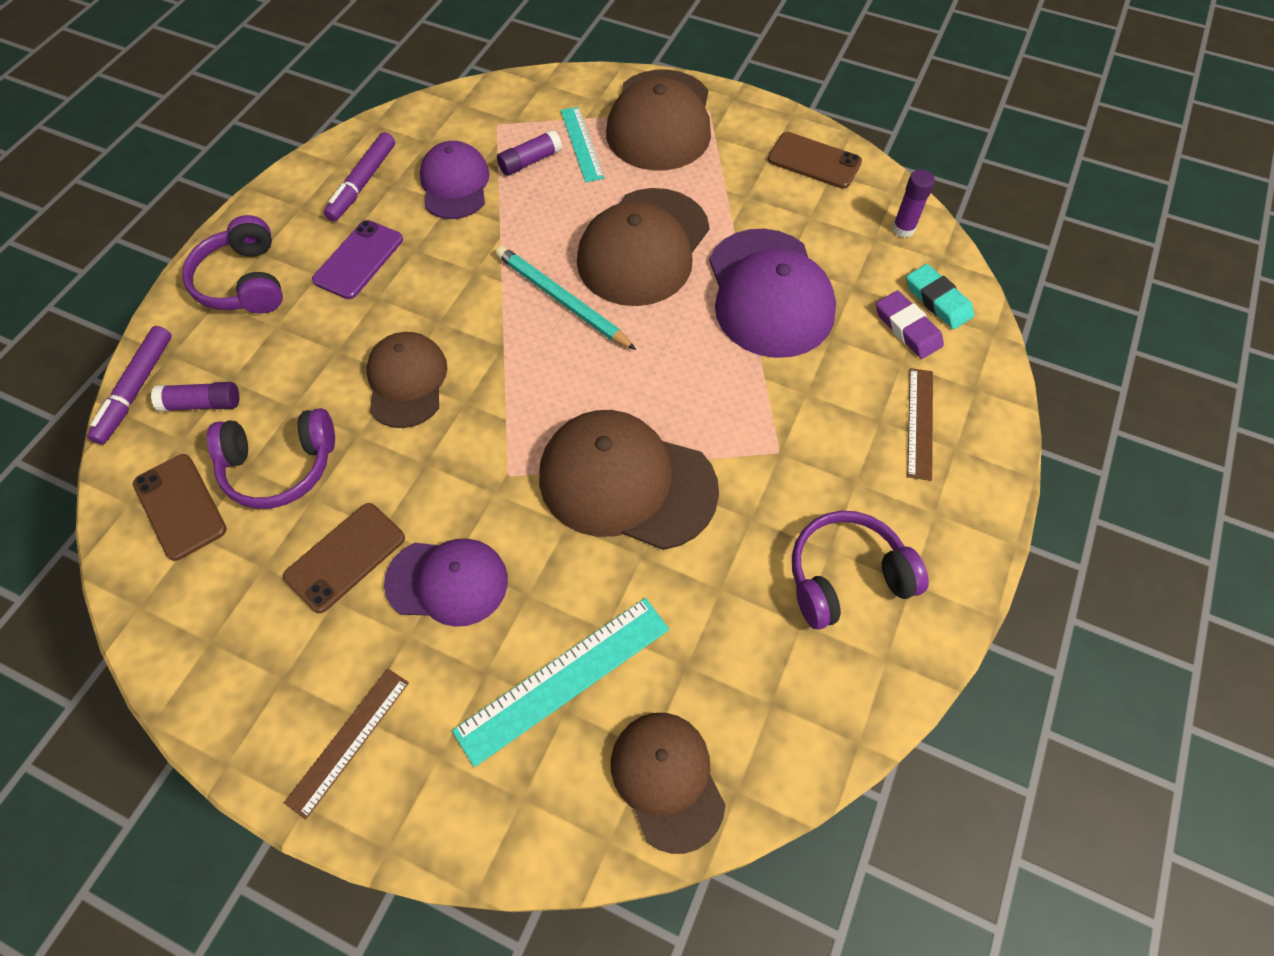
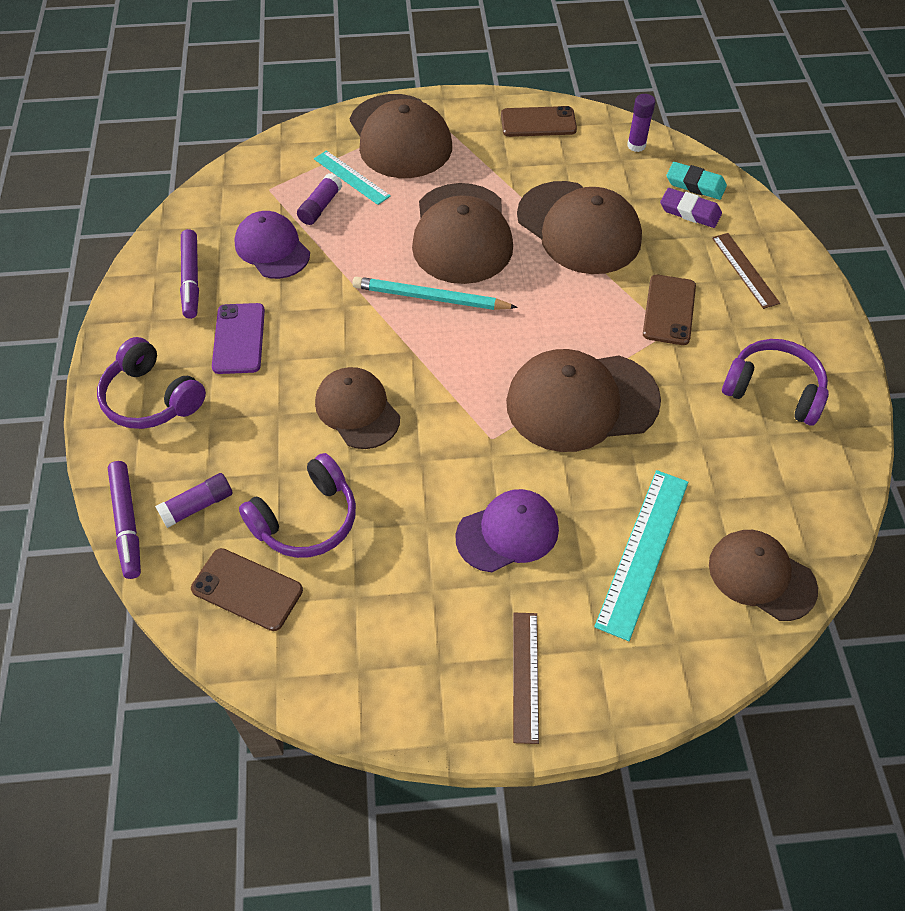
camera: 30 degrees left, 5 degrees down
(345, 557) = (416, 556): brown phone -> brown phone (669, 310)
(769, 293) = (579, 228): purple cap -> brown cap
(846, 576) = (773, 390): purple headphones -> purple headphones turned 75 degrees clockwise

